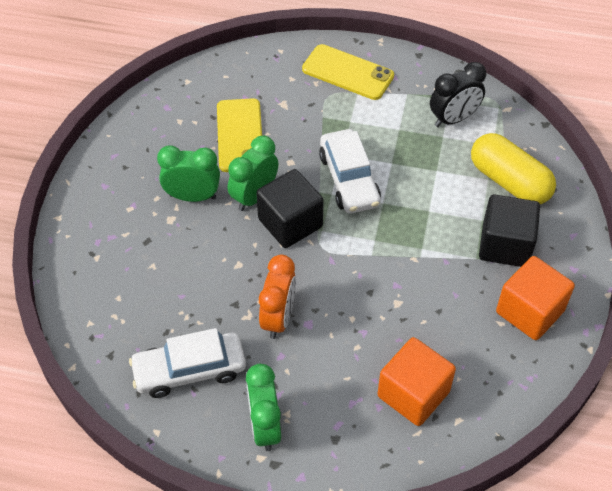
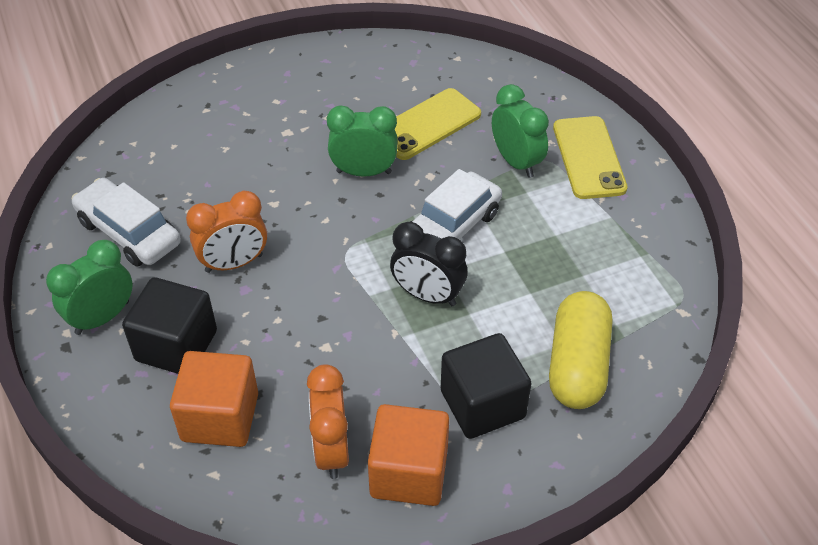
camera: 55 degrees right, 5 degrees down
(192, 196) = (325, 132): green clock -> green clock (516, 162)
(290, 223) = (354, 214): black cube -> black cube (176, 346)
(453, 119) = (617, 272): black clock -> black clock (427, 295)
(484, 343) = (331, 450): none -> orange clock

